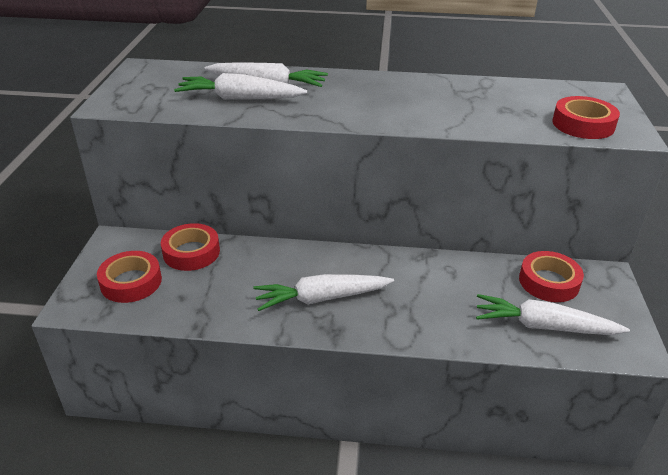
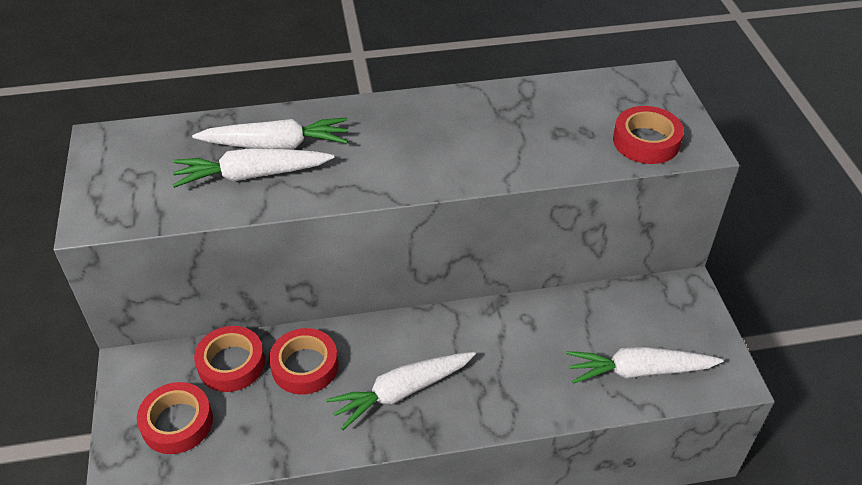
camera: 15 degrees left, 10 degrees up
(549, 282) = (632, 312): red tape -> red tape (305, 366)

